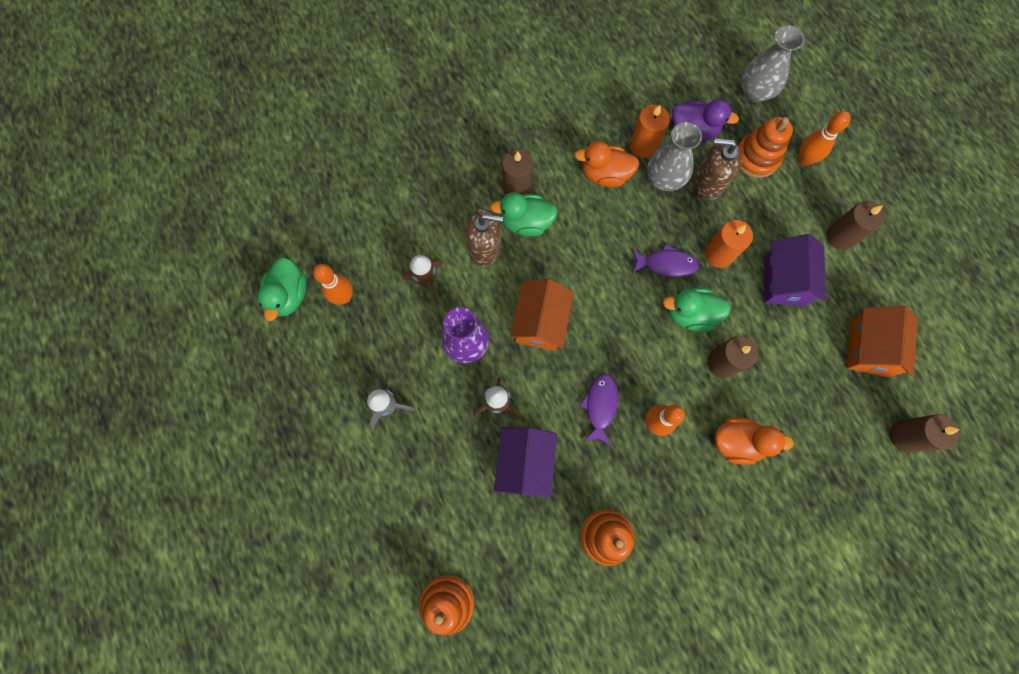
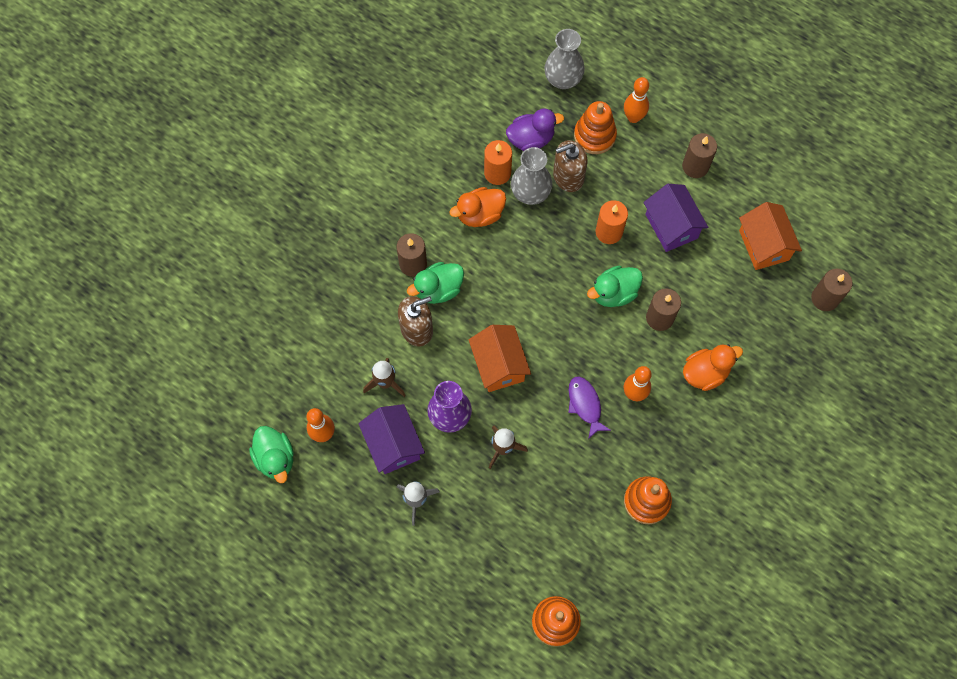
camera: 30 degrees left, 5 degrees down
(524, 462) = (552, 482): purple house -> purple house (393, 445)
(666, 264) = (572, 262): purple fish -> none

